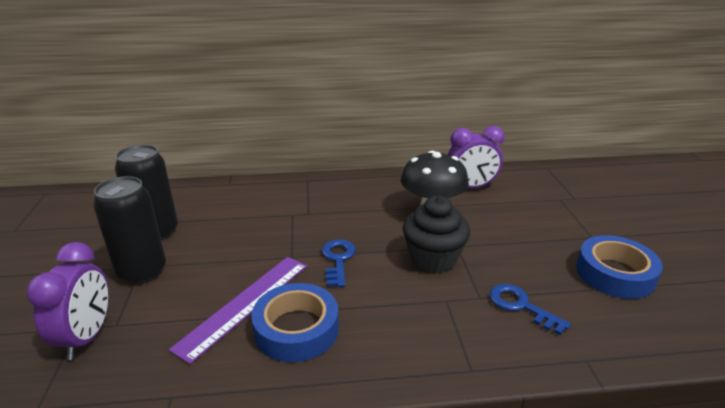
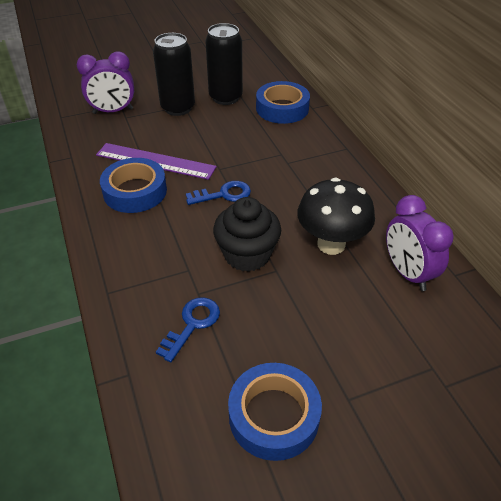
camera: 75 degrees right, 15 degrees up
(215, 200) = (282, 108): none -> blue tape

